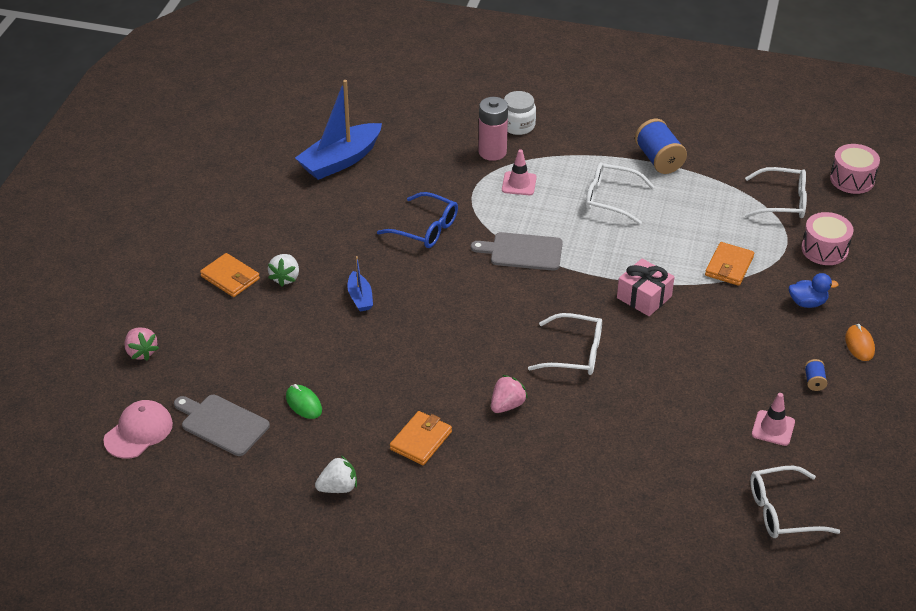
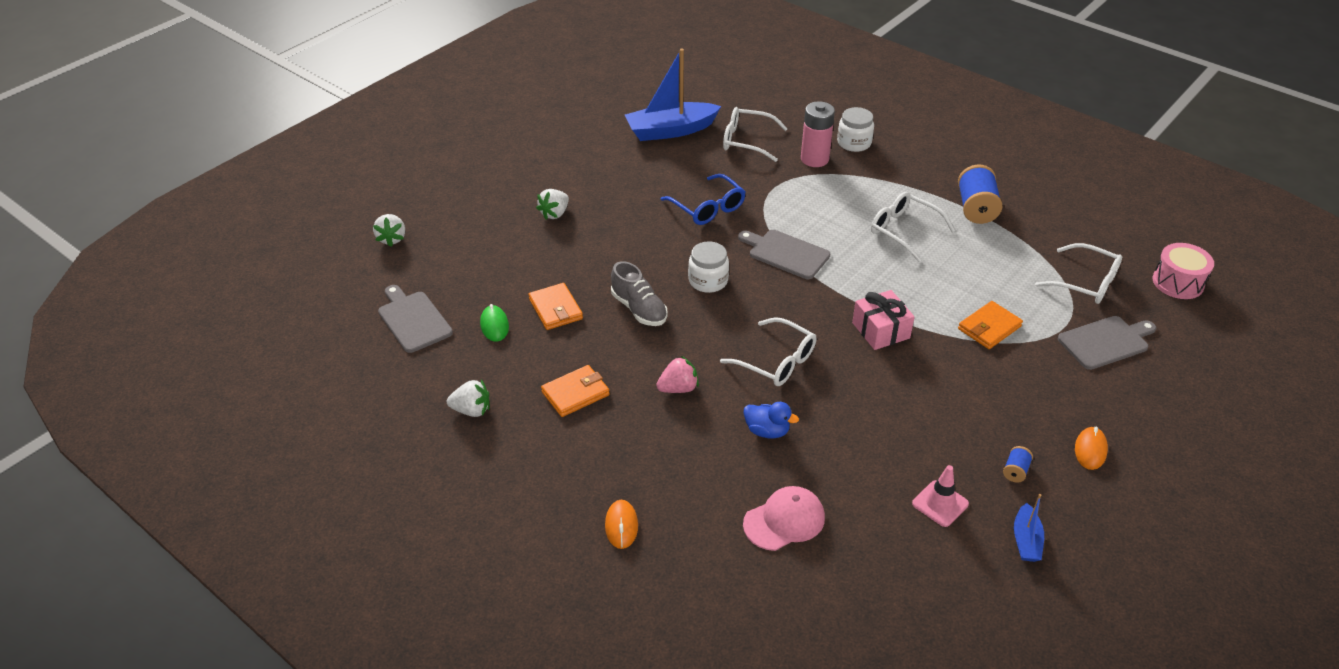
camera: 25 degrees right, 0 degrees up
(138, 432) = (341, 303): pink cap -> pink cap (784, 520)
(141, 352) = (392, 239): pink strawberry -> white strawberry
(230, 278) = (508, 200): orange wallet -> orange wallet (555, 309)
(360, 297) = (608, 249): blue boat -> blue boat (1026, 540)
(426, 345) = (639, 309): none -> grey shoe
(470, 299) = (708, 281): none -> white jar
(519, 184) = (822, 193): pink traffic cone -> none
(535, 538) = (621, 526): none -> orange mouse
(782, 511) = (898, 595): white glasses -> white glasses (746, 141)
(807, 303) = (1055, 389): blue duck -> blue duck (767, 431)
(824, 249) = (1106, 342): pink drum -> grey cutting board

